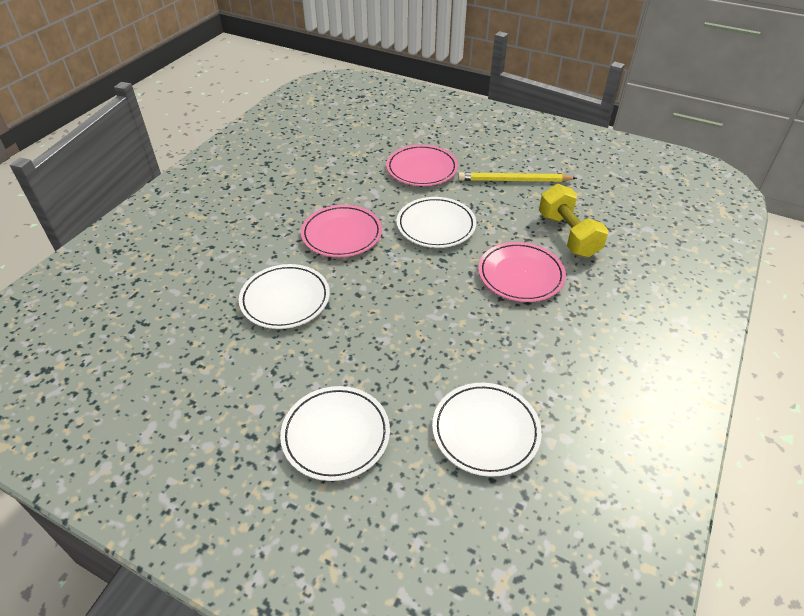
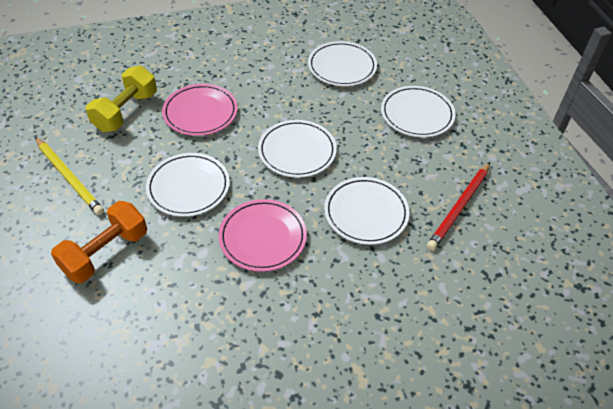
camera: 135 degrees left, 5 degrees up
(205, 361) = (459, 208): none -> red pencil
(400, 304) = (297, 151): none -> white plate
(422, 169) = (105, 253): pink plate -> orange dumbbell

